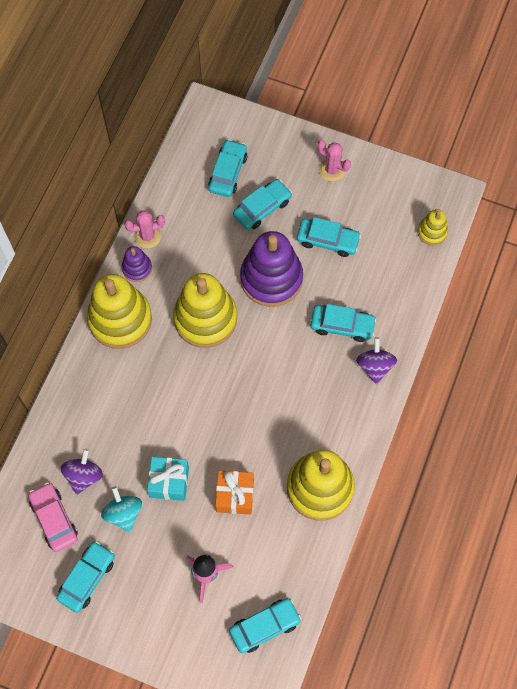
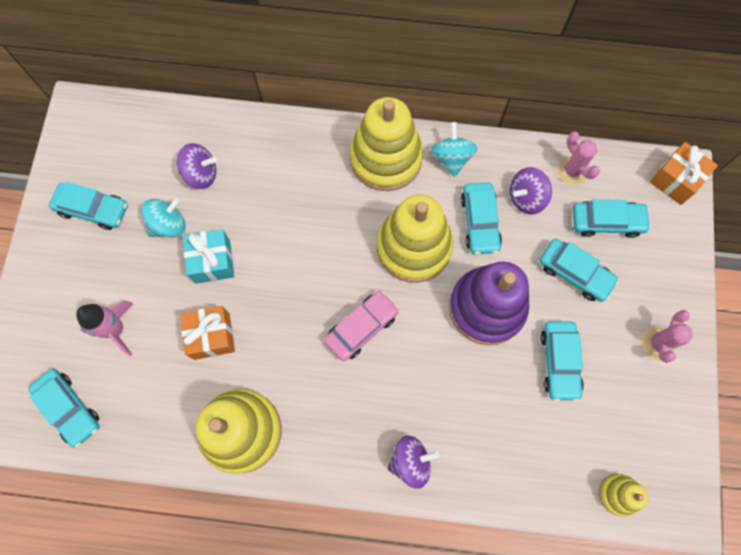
camera: 75 degrees right, 5 degrees up
(54, 519) = (149, 159): pink car -> pink car (362, 327)
(137, 268) = (451, 158): purple stacking toy -> turquoise spinning top
(147, 236) = (494, 158): pink cactus -> pink cactus (572, 171)
(190, 223) = (526, 198): none -> purple spinning top
(209, 114) = (675, 180): none -> orange gift
(342, 326) = (452, 407): turquoise car -> turquoise car (479, 222)

